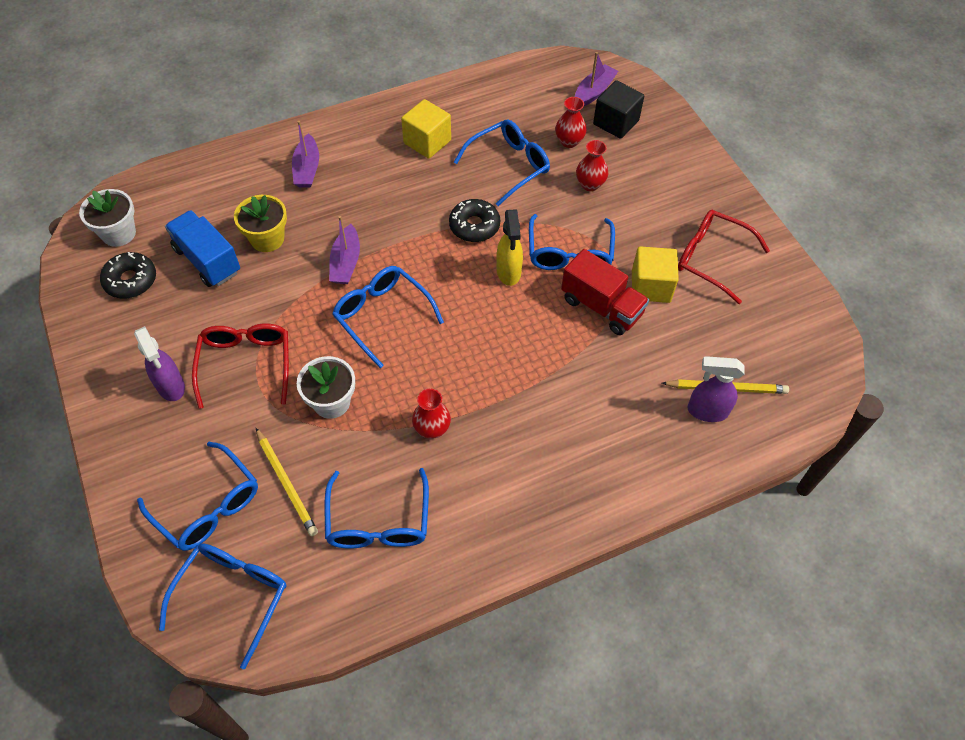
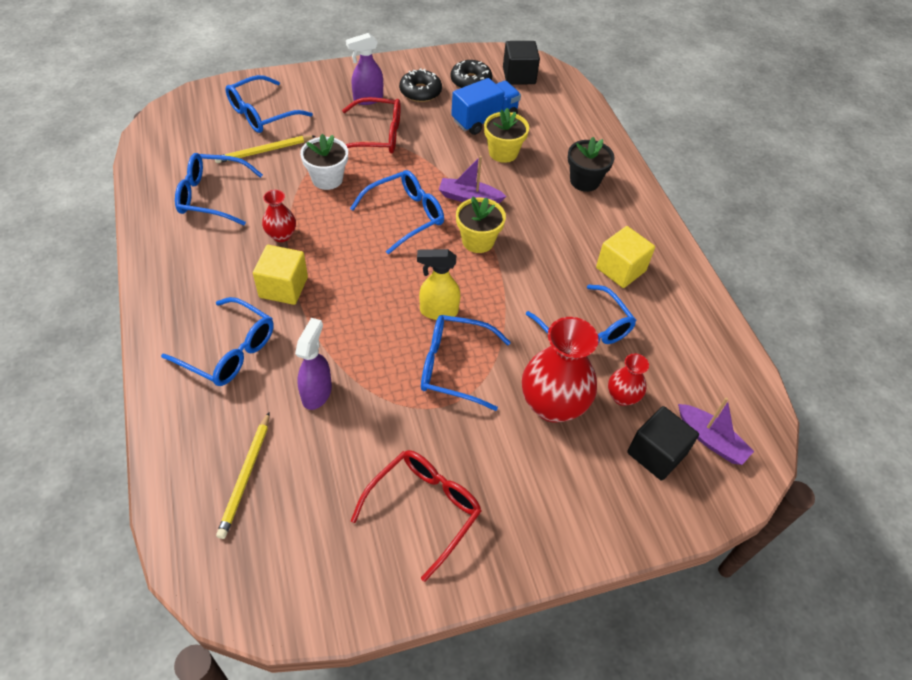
camera: 95 degrees right, 5 degrees down
(119, 233) = (519, 76): white flower pot -> black cube
(232, 596) = (189, 122): blue glasses -> blue glasses (229, 351)
(307, 169) = (584, 181): purple boat -> black flower pot
(409, 250) = (478, 241): none -> yellow flower pot
(474, 226) = (502, 292): black donut -> black donut (420, 92)
(590, 184) = (553, 405): red vase -> red vase, size x1.92
(601, 306) = (379, 382): red truck -> none
(651, 286) = (396, 434): yellow cube -> yellow cube (283, 287)
(706, 411) = (225, 449): purple spray bottle -> purple spray bottle (317, 393)

